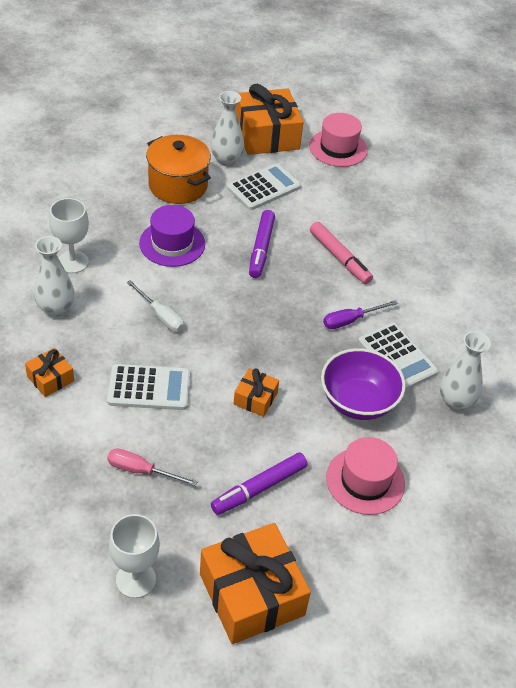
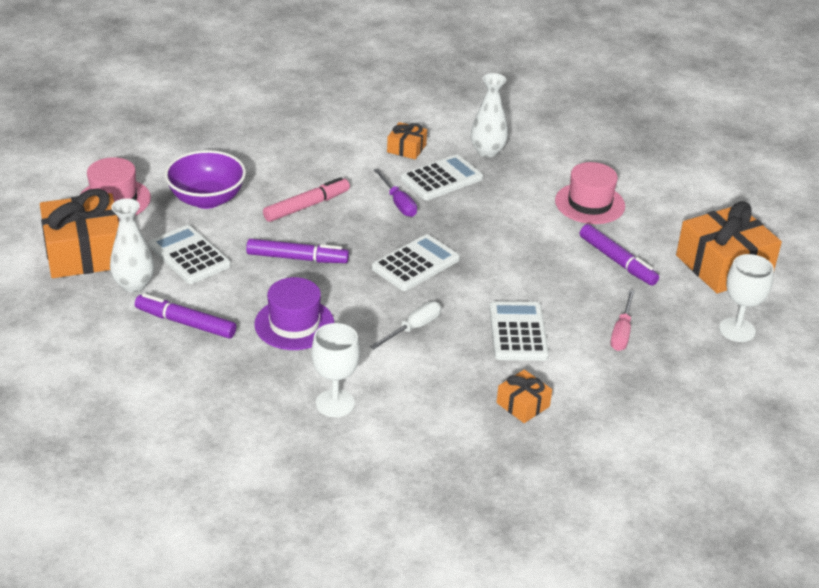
camera: 90 degrees left, 10 degrees down
(56, 308) = (415, 410): white vase -> none
(178, 185) = (185, 323): orange pot -> purple marker
(253, 325) = (415, 264): none -> white calculator
(255, 398) = (514, 263): orange gift -> orange gift (406, 148)
(358, 401) = (502, 203): purple bowl -> purple bowl (207, 199)

